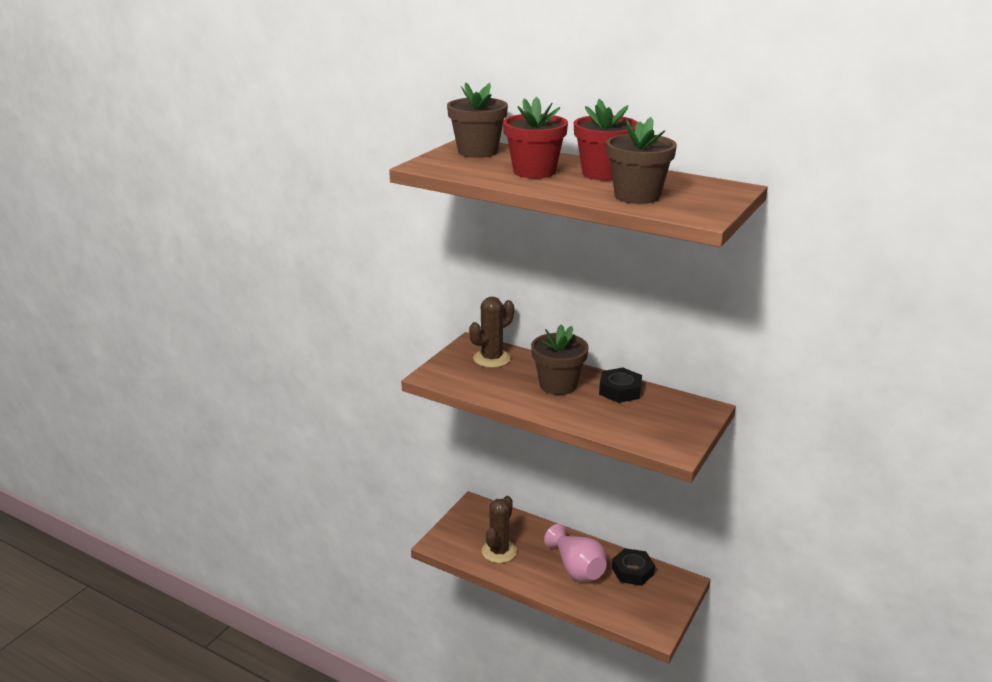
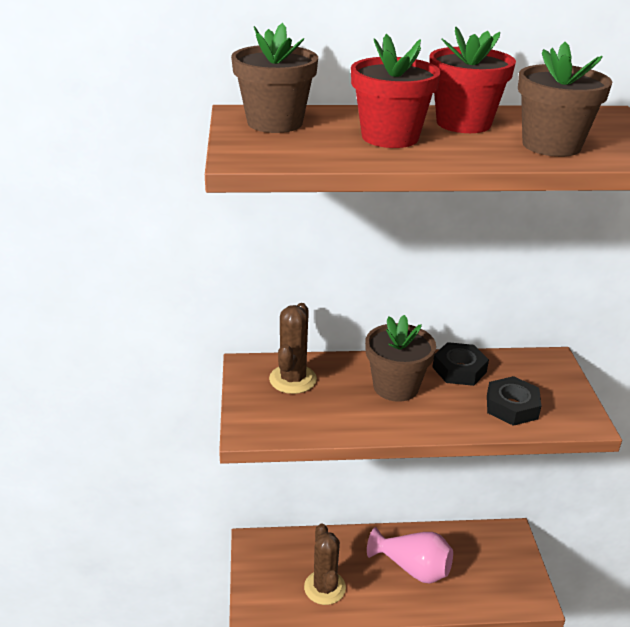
camera: 35 degrees left, 5 degrees up
(632, 571) = (461, 544): black nut -> black nut (512, 407)

